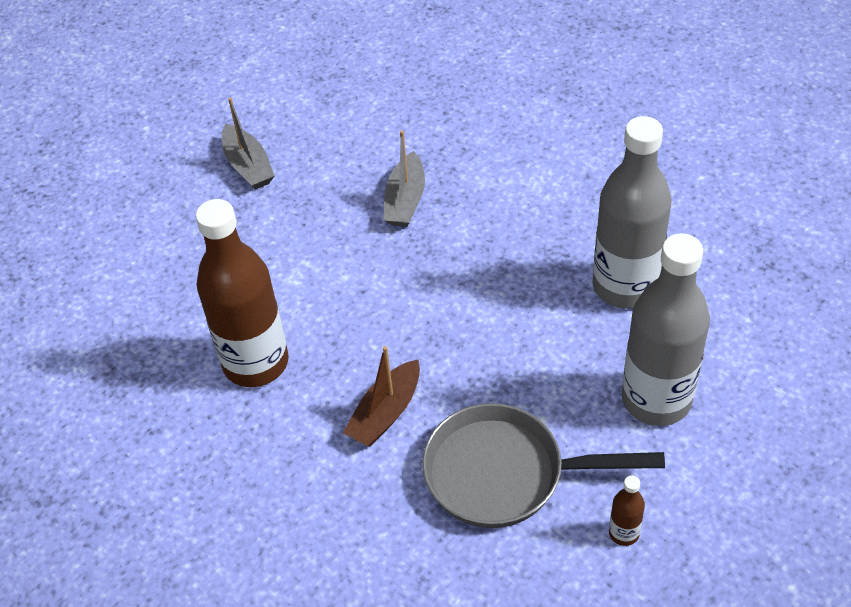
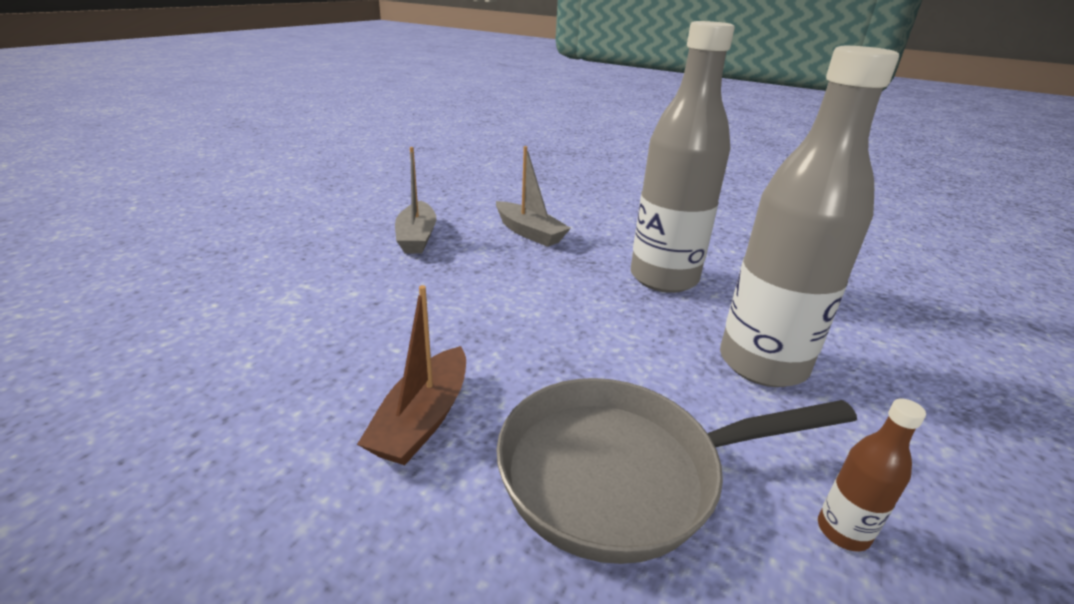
camera: 20 degrees left, 20 degrees down
(248, 166) = (244, 224): grey boat -> grey boat (529, 232)
(256, 363) = (222, 383): brown bottle -> none

